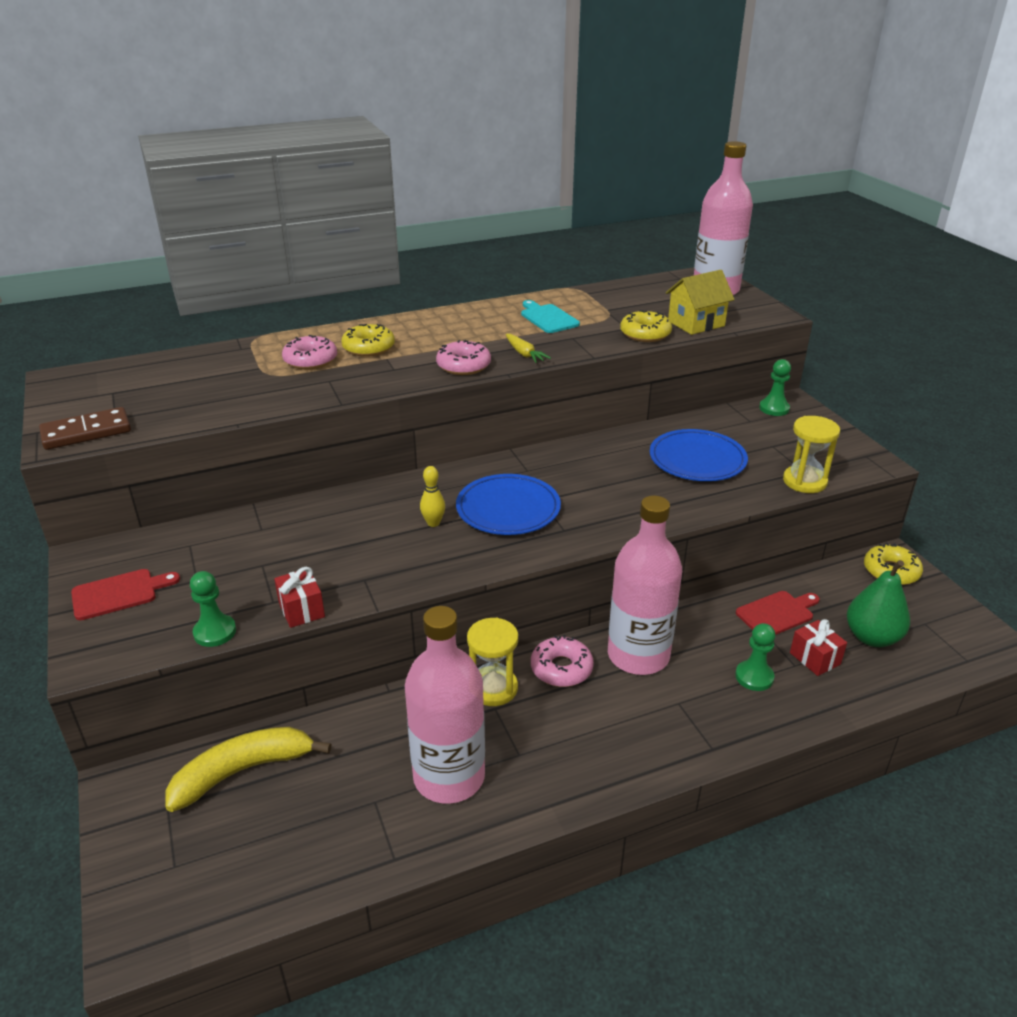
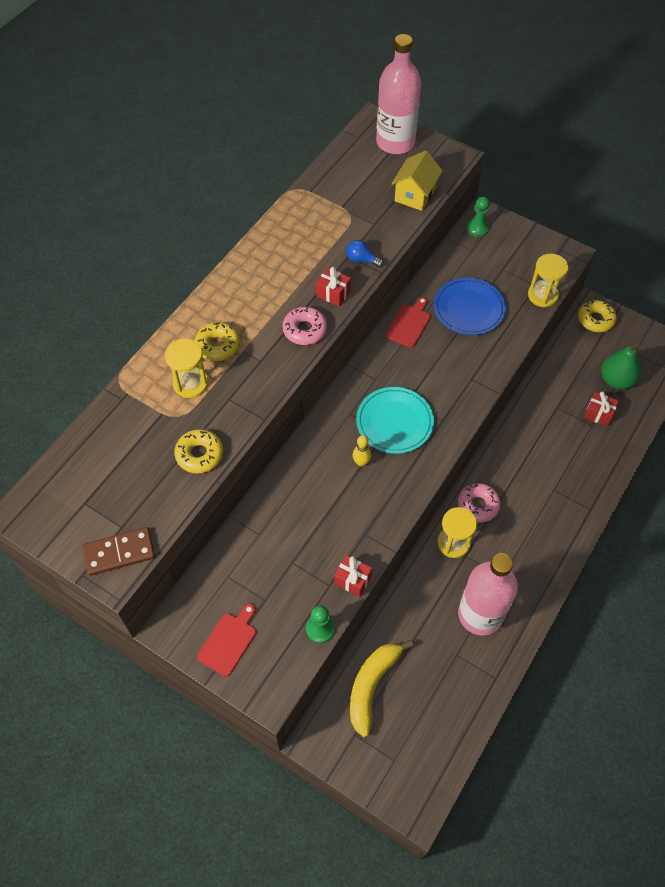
camera: 35 degrees left, 25 degrees up
(86, 432) = (119, 552): brown domino -> brown domino turned 45 degrees clockwise
(310, 360) = (190, 383): pink donut -> yellow hourglass
(508, 509) = (394, 422): blue plate -> turquoise plate
(524, 354) = (333, 293): yellow carrot -> red gift
(548, 318) = (310, 239): turquoise cutting board -> none
(583, 344) = (362, 260): none -> blue light bulb
(638, 655) = (510, 469): pink bottle -> none
(645, 334) = (392, 225): yellow donut -> yellow donut (199, 455)
(754, 677) = (578, 447): green pawn -> none
(777, 613) = (559, 391): red cutting board -> red cutting board (409, 324)

